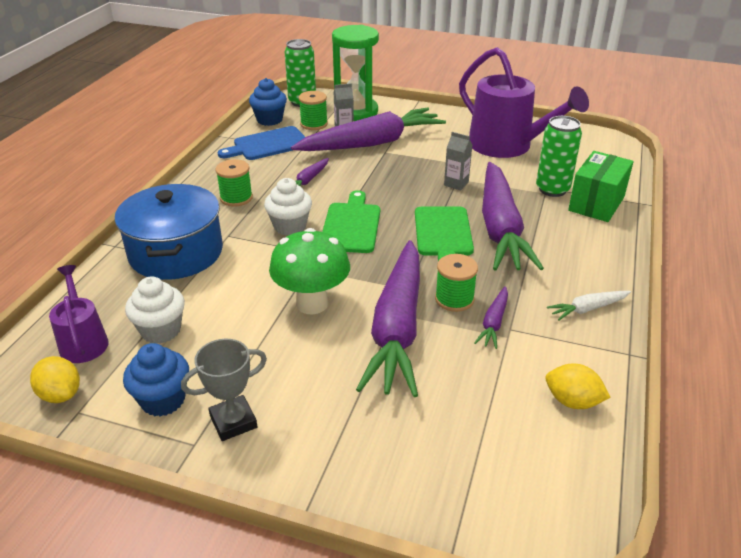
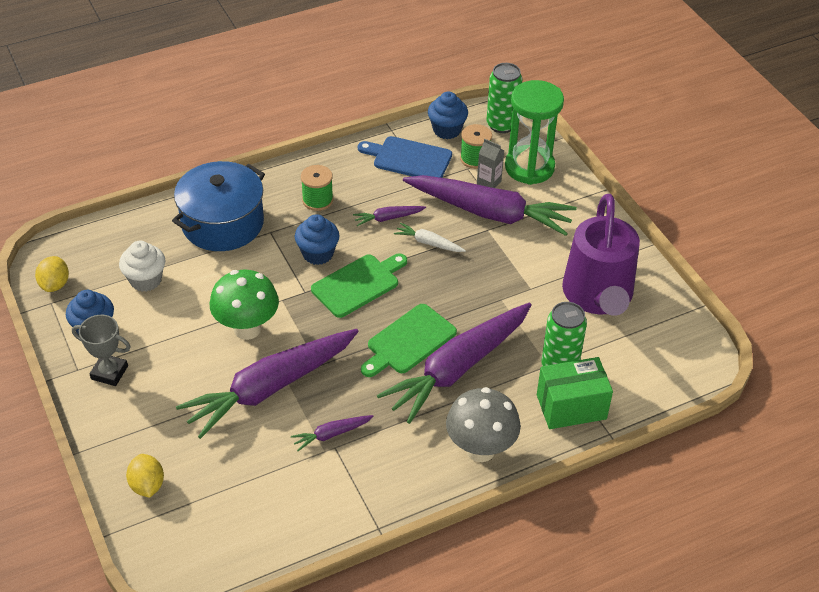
camera: 45 degrees right, 10 degrees up
(83, 341) = (101, 255): purple watering can -> none
(290, 226) = (318, 254): white cupcake -> blue cupcake
(454, 299) = (335, 397): green spool -> none
(456, 184) = (491, 303): grey carton -> none
(572, 401) = (292, 522): yellow lemon -> yellow lemon (147, 485)
(587, 309) = (407, 478): white carrot -> white carrot (428, 243)
(595, 260) = (480, 449): none -> grey mushroom

